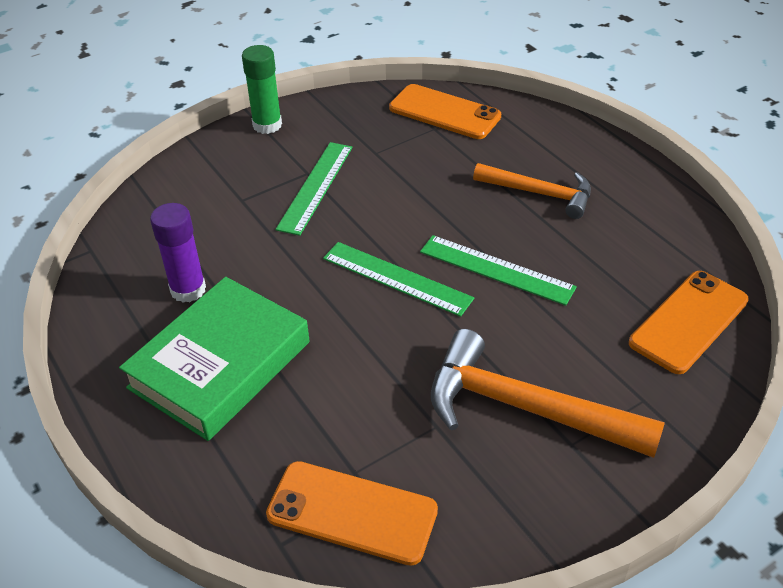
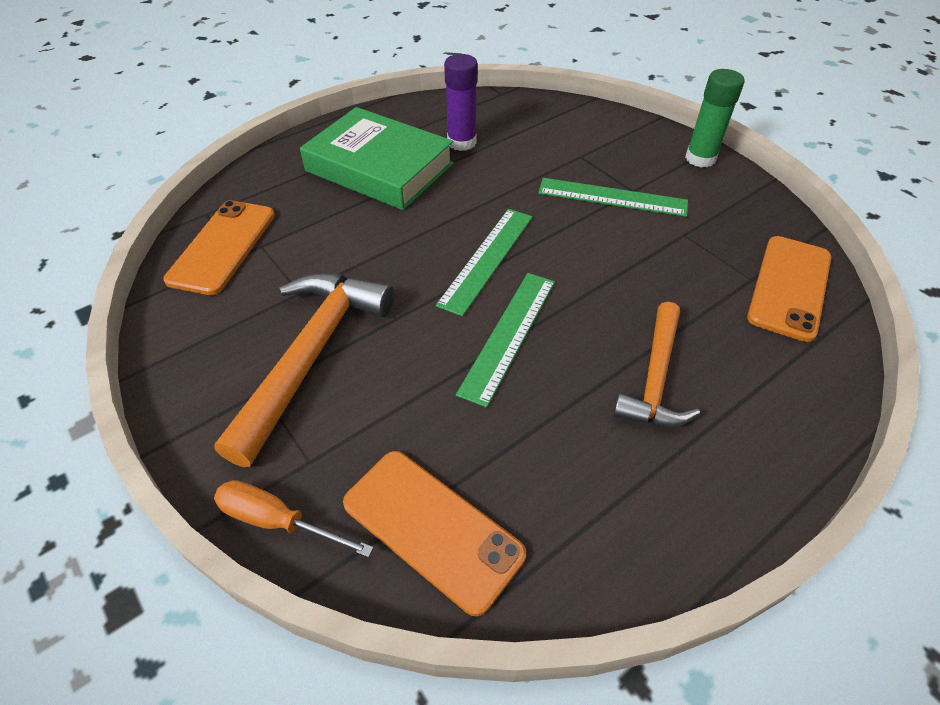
camera: 85 degrees right, 5 degrees up
(702, 415) = (278, 521): none -> orange screwdriver

